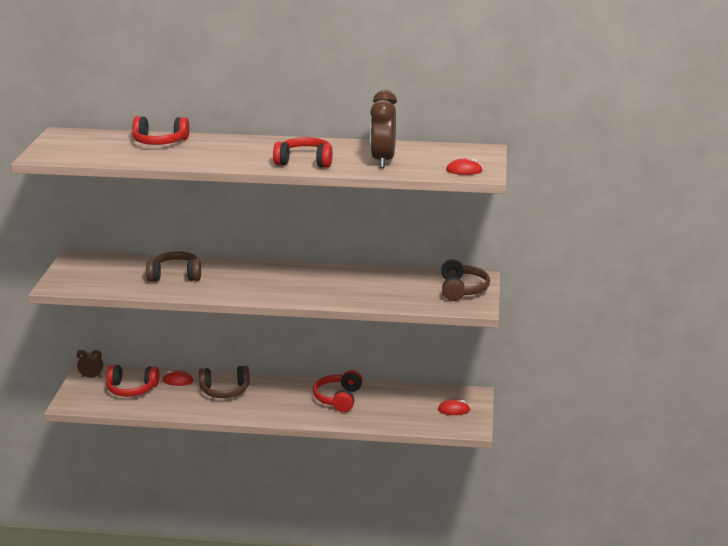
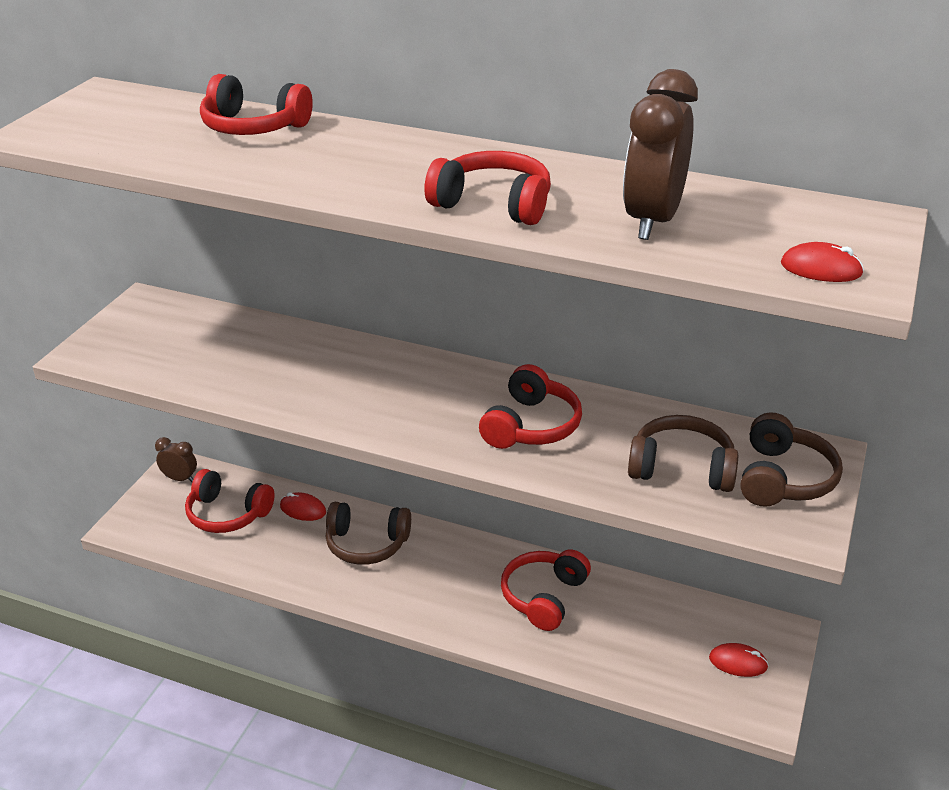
camera: 15 degrees right, 10 degrees up
(175, 275) = (282, 362): brown headphones -> brown headphones (681, 468)
(326, 285) = (531, 426): none -> red headphones

